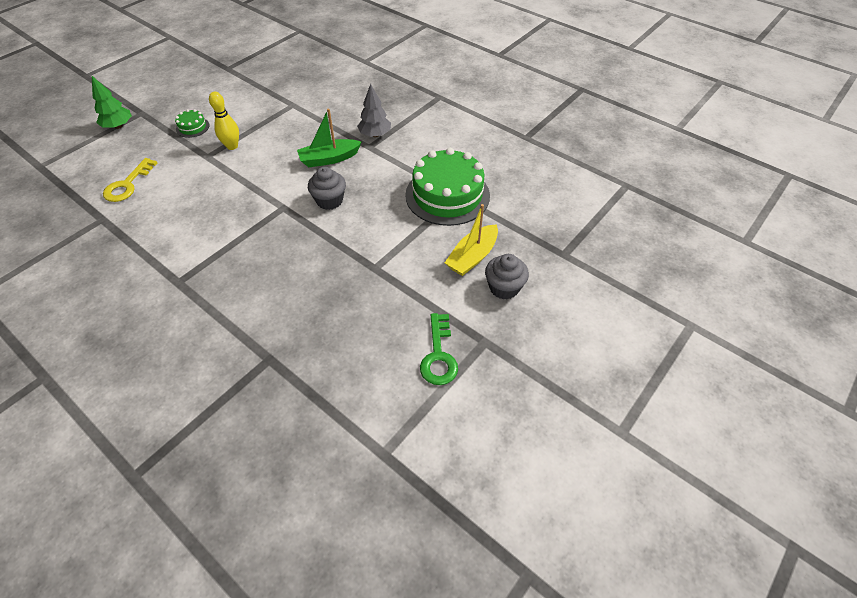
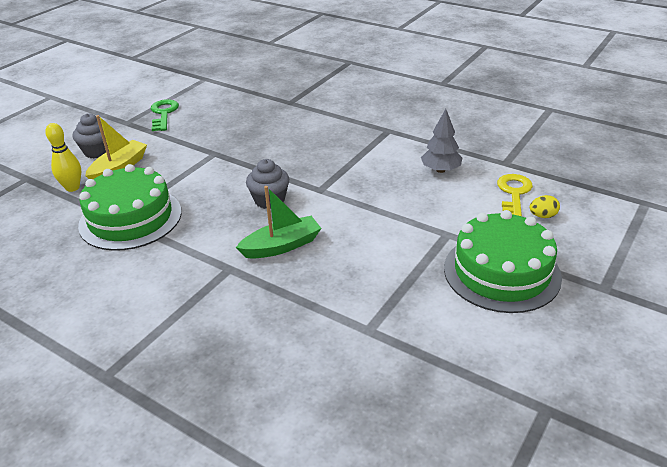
camera: 175 degrees right, 15 degrees down
(118, 126) = (613, 263): green tree -> none
(126, 163) = (542, 216): none -> yellow egg
(192, 127) = (501, 272): green cake -> green cake, size x2.32
(232, 146) = (422, 250): yellow bowling pin -> yellow bowling pin (72, 188)
(375, 134) = (221, 288): grey tree -> grey tree (440, 170)

